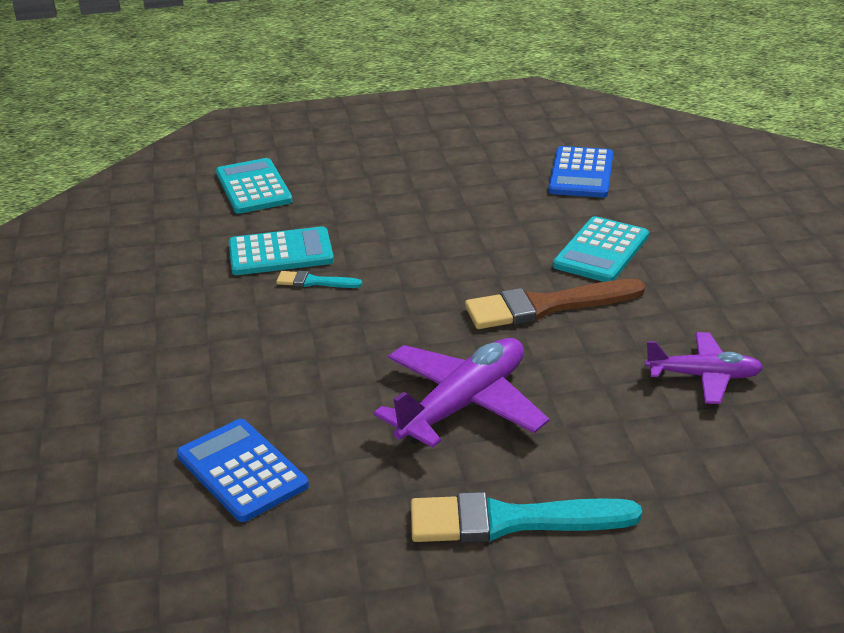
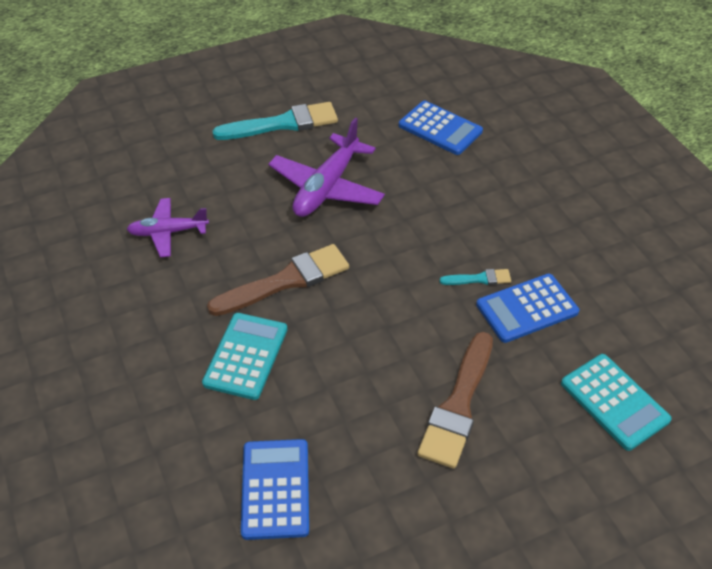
camera: 165 degrees right, 15 degrees up
(280, 253) = (527, 308): turquoise calculator -> blue calculator
(397, 199) = (458, 405): none -> brown brush

